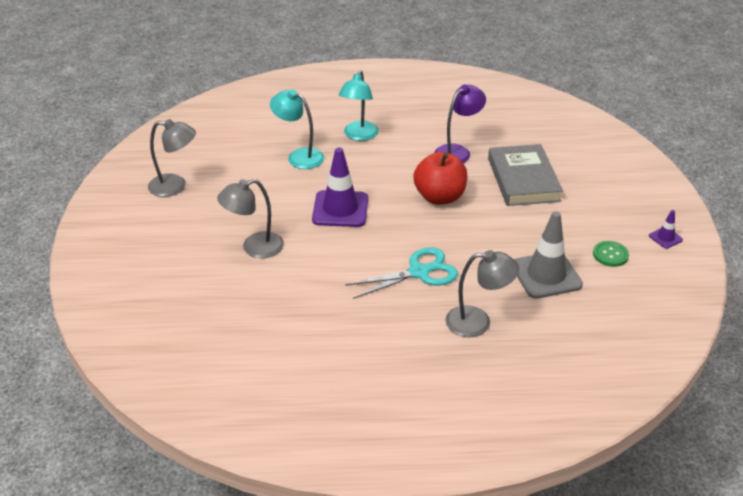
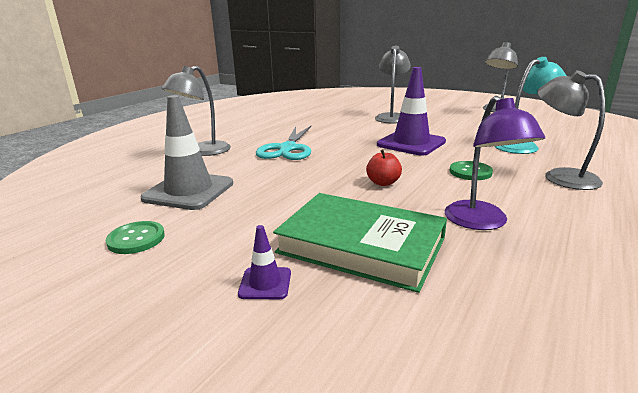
camera: 125 degrees right, 15 degrees down
(359, 135) = (560, 176): turquoise lamp -> grey lamp
(384, 168) = (470, 172): none -> green button
(439, 197) = (383, 183): red apple -> red apple, size x0.49
(523, 179) = (361, 245): grey book -> green book
(665, 238) = (60, 306): purple traffic cone -> purple traffic cone (265, 283)

